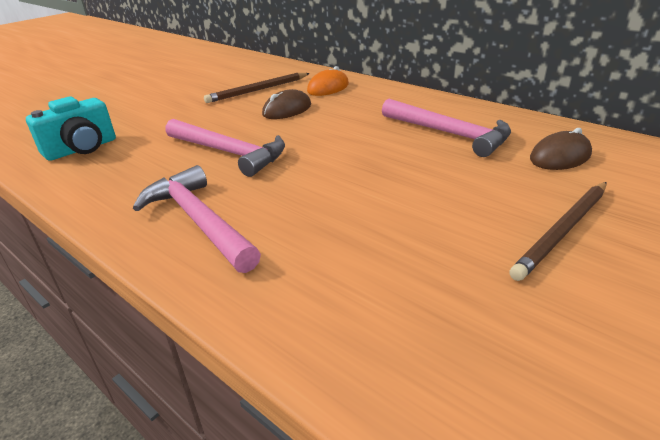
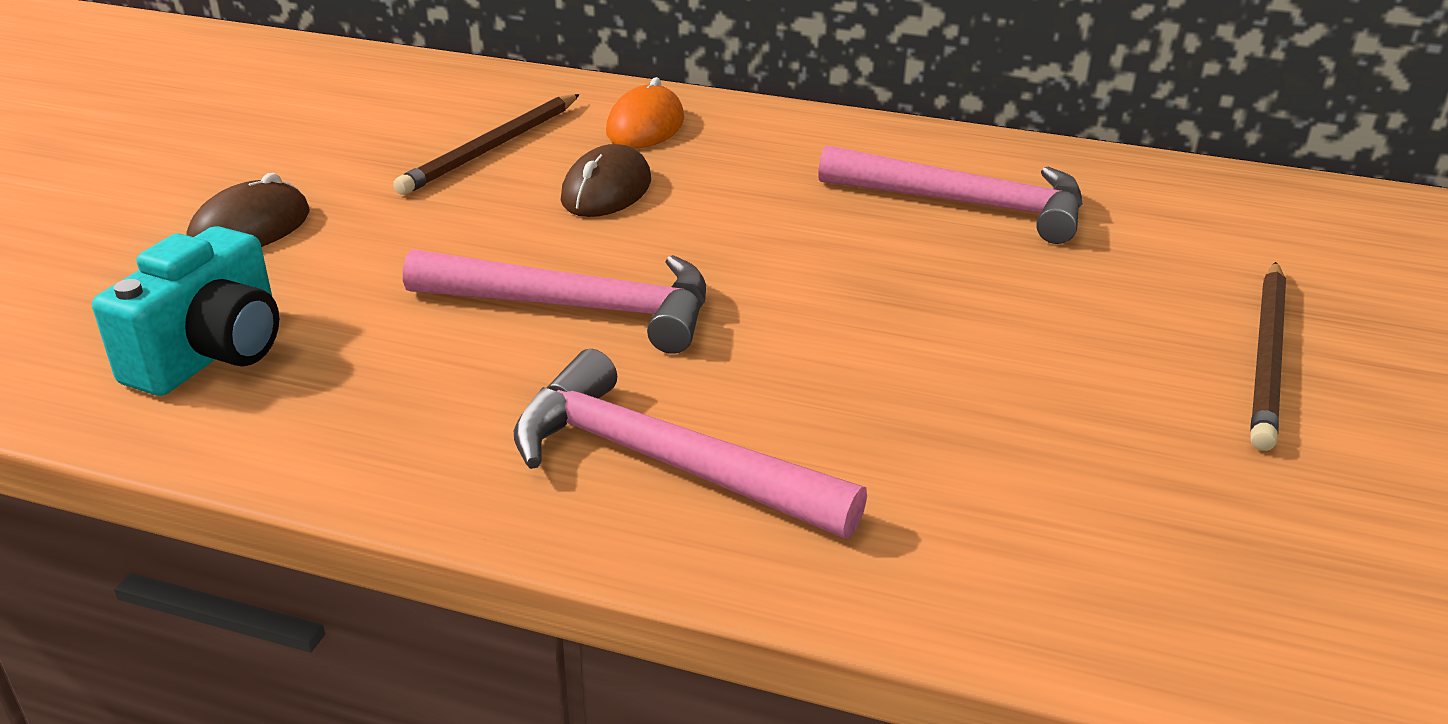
camera: 25 degrees left, 0 degrees up
(560, 157) = (1174, 225): brown mouse -> brown mouse (250, 229)

